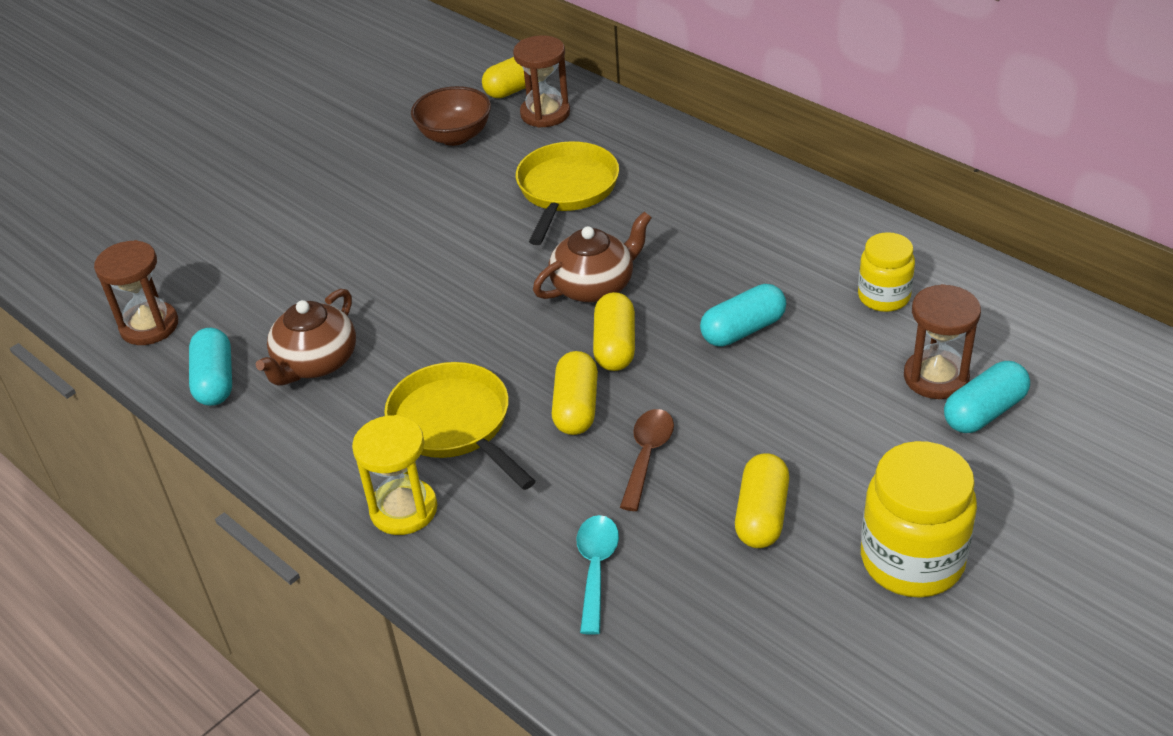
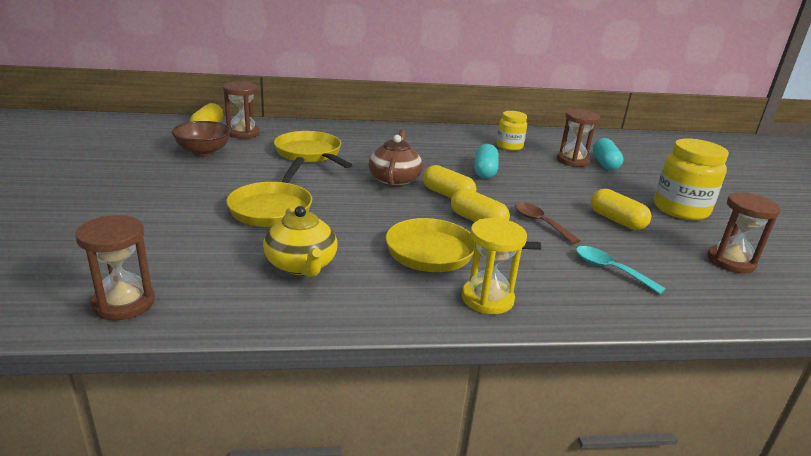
camera: 55 degrees left, 15 degrees down
(215, 380) = (243, 305): turquoise capsule -> none
(315, 363) = (301, 265): brown teapot -> yellow teapot
(398, 267) = (272, 208): none -> yellow pan
(783, 671) = (730, 261): none -> brown hourglass

